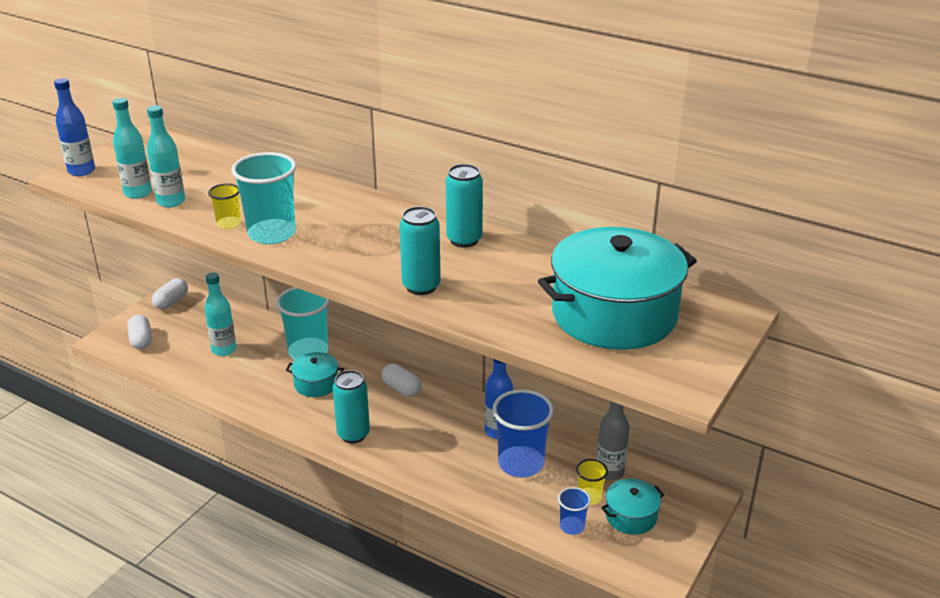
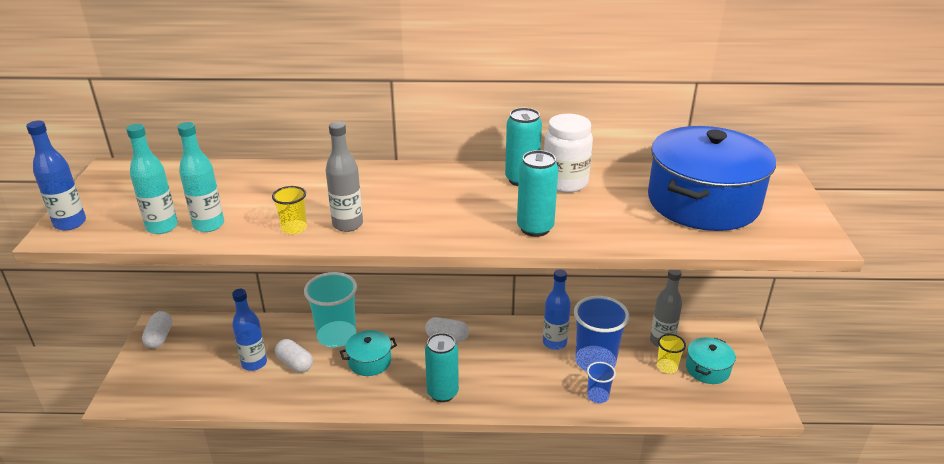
camera: 30 degrees left, 0 degrees up
(141, 340) = (159, 385): white capsule -> white capsule (295, 363)
(224, 350) = (254, 363): turquoise bottle -> blue bottle
(272, 234) = (347, 224): turquoise cup -> grey bottle
(501, 255) = (565, 183): none -> white jar
(572, 526) = (677, 395): blue cup -> blue cup (598, 396)
(614, 314) = (703, 202): turquoise pot -> blue pot

